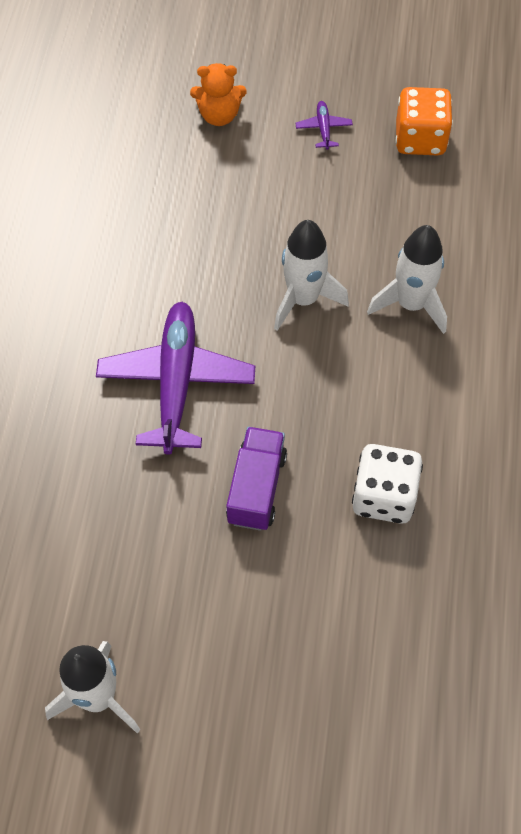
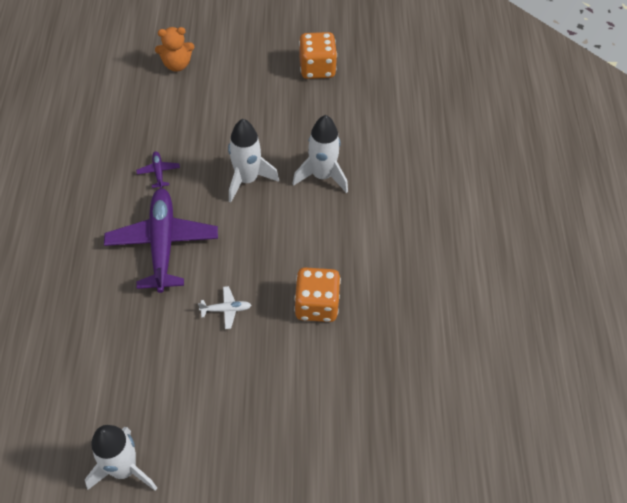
camera: 10 degrees left, 5 degrees down
(256, 488) = (226, 309): purple truck -> white plane
(323, 128) = (250, 67): purple plane -> purple plane (158, 172)
(384, 496) = (316, 305): white dice -> orange dice

